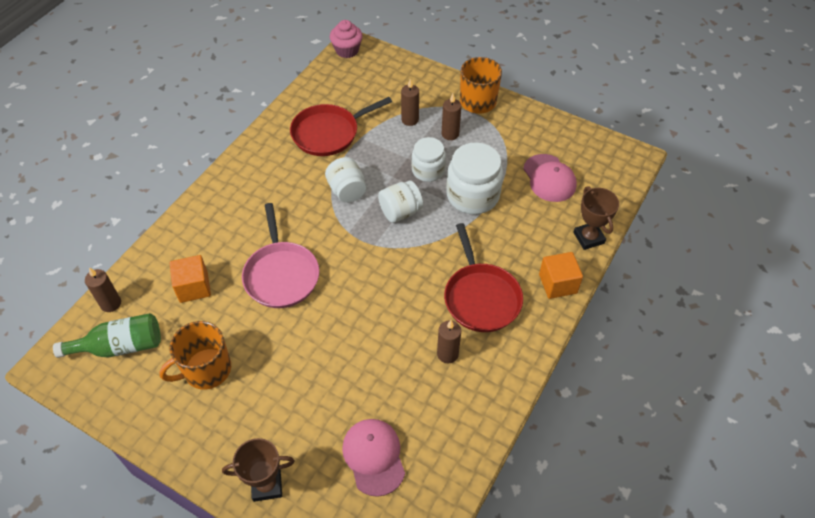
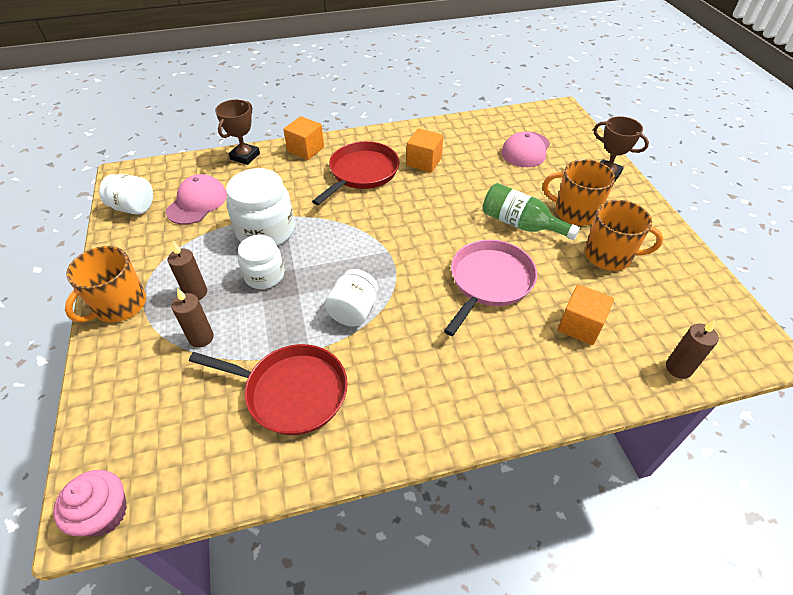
camera: 135 degrees left, 5 degrees down
(120, 346) = (682, 320): green bottle -> green bottle (520, 224)
(264, 400) = (575, 212): none -> orange mug
(400, 212) = (335, 260): white jar -> white jar (134, 208)
(447, 354) = (424, 162): brown candle -> orange cube

